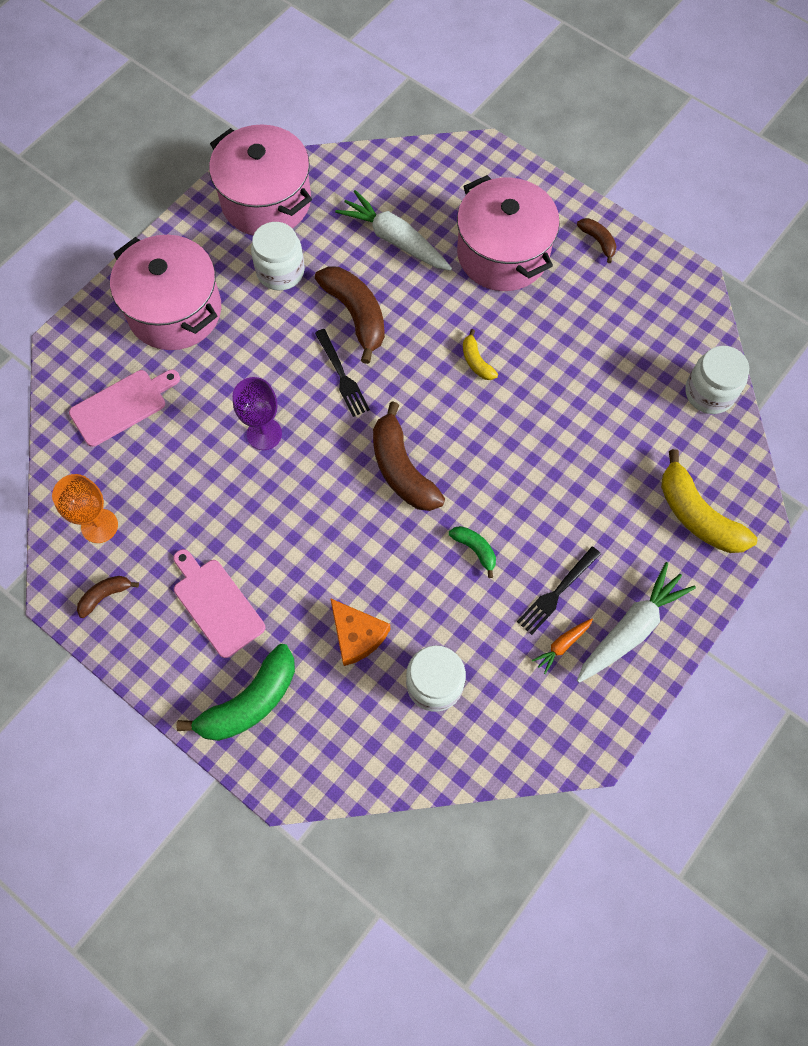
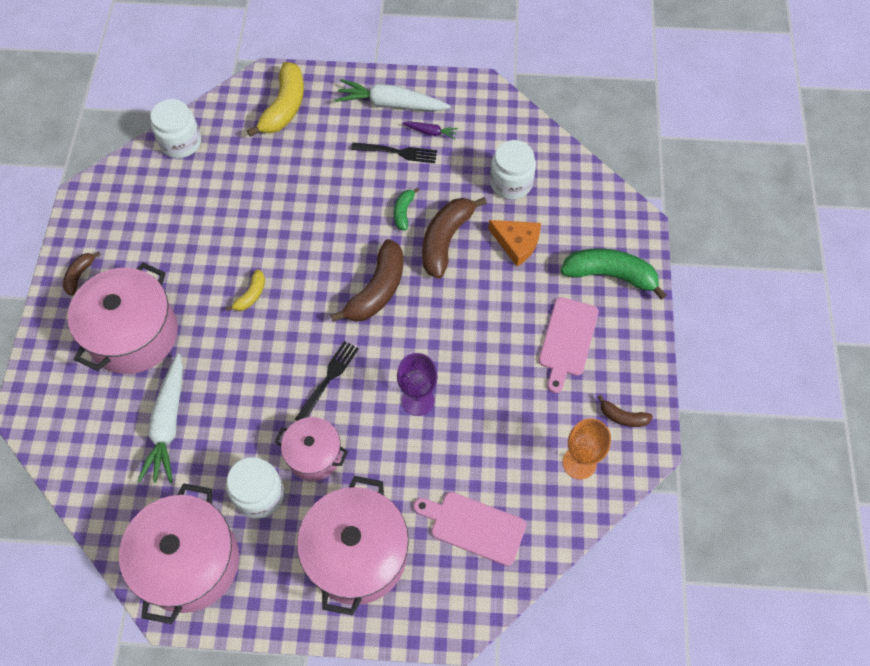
camera: 125 degrees left, 5 degrees down
(281, 327) = (314, 455): none -> pink pot
(356, 315) = (264, 405): brown banana -> brown banana (446, 240)
(357, 635) = (516, 243): orange cheese -> orange cheese turned 105 degrees clockwise
(562, 645) = (430, 132): orange carrot -> purple carrot

